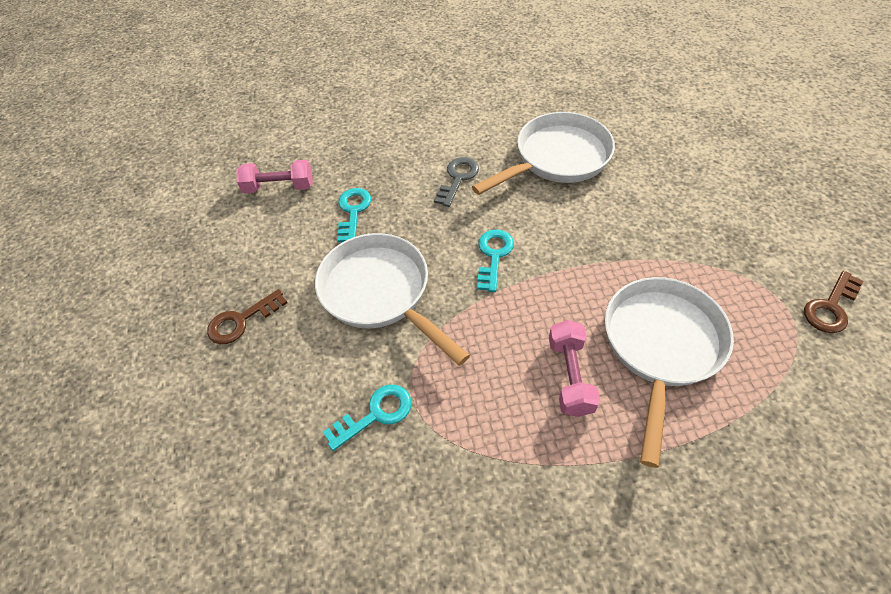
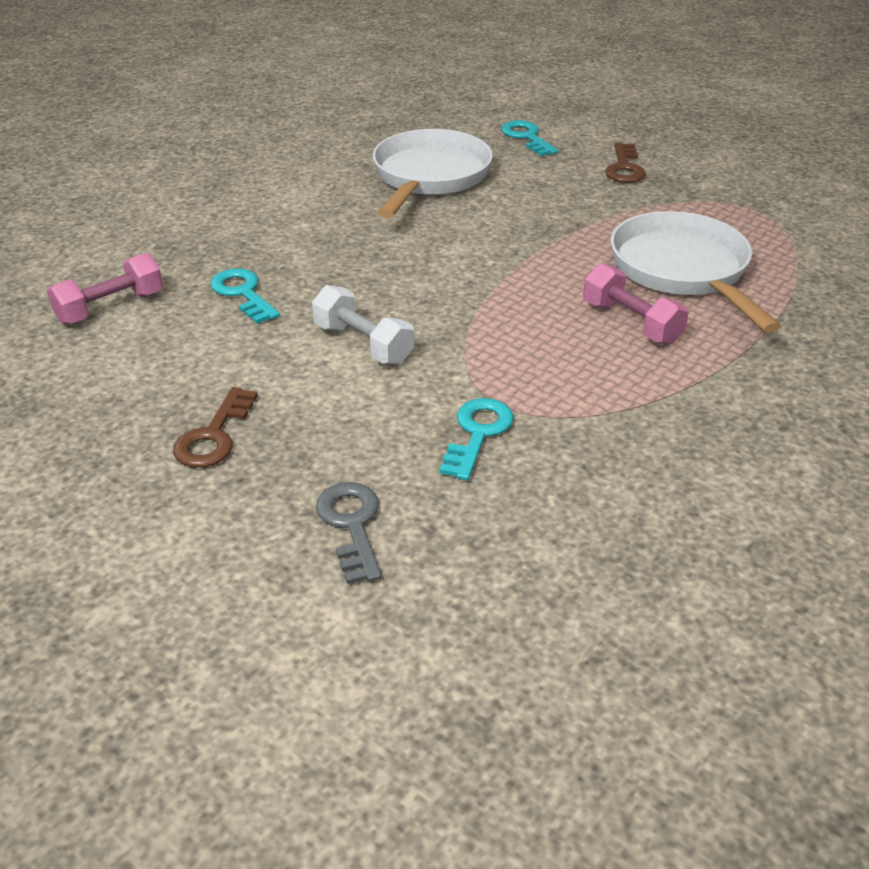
camera: 40 degrees left, 15 degrees down
(380, 293) = (363, 344): white pan -> white dumbbell
(458, 178) = (338, 226): grey key -> grey key (351, 525)
(493, 255) = (453, 269): turquoise key -> turquoise key (526, 137)
(830, 307) = (779, 196): brown key -> brown key (624, 168)

